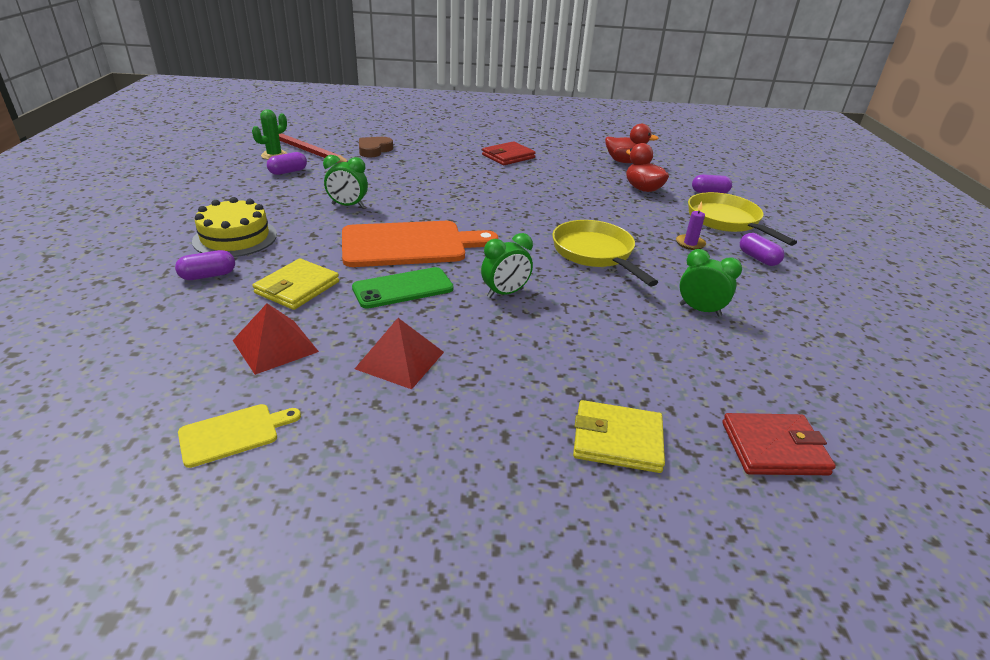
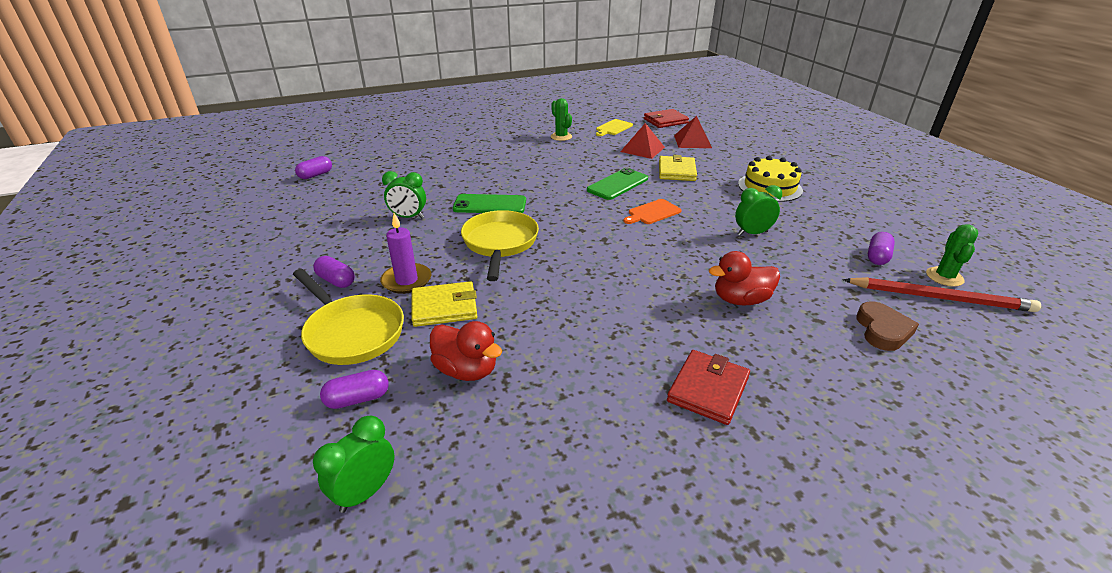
camera: 160 degrees right, 0 degrees up
(208, 275) = (734, 165): purple capsule -> purple capsule (316, 175)
(375, 435) = (561, 137): none -> green cactus
(400, 360) = (578, 156): red pyramid -> red pyramid (692, 141)
(409, 244) = (652, 212): orange cutting board -> orange cutting board, size x0.47
(505, 293) = (551, 196): green clock -> green clock (365, 492)
(591, 301) = (490, 205): none -> green phone
(595, 253) = (500, 243): yellow pan -> yellow pan turned 135 degrees counterclockwise
(617, 440) = (458, 153): yellow wallet -> yellow wallet (444, 307)
(625, 162) = (511, 457): red duck -> red duck (740, 300)
(690, 244) = (406, 280): purple candle -> purple candle, size x1.55
(774, 448) = (383, 164): red wallet -> red wallet (665, 121)

